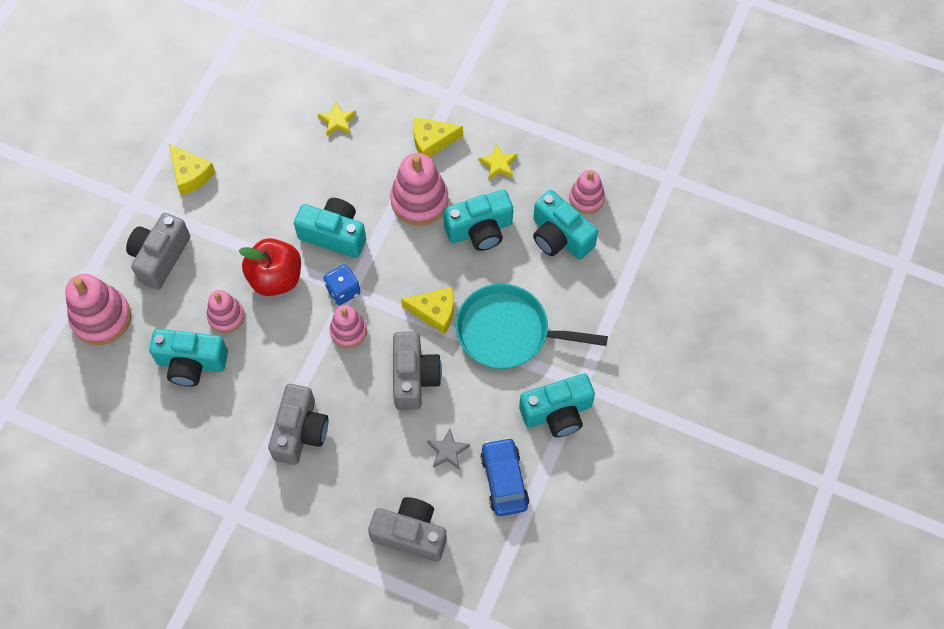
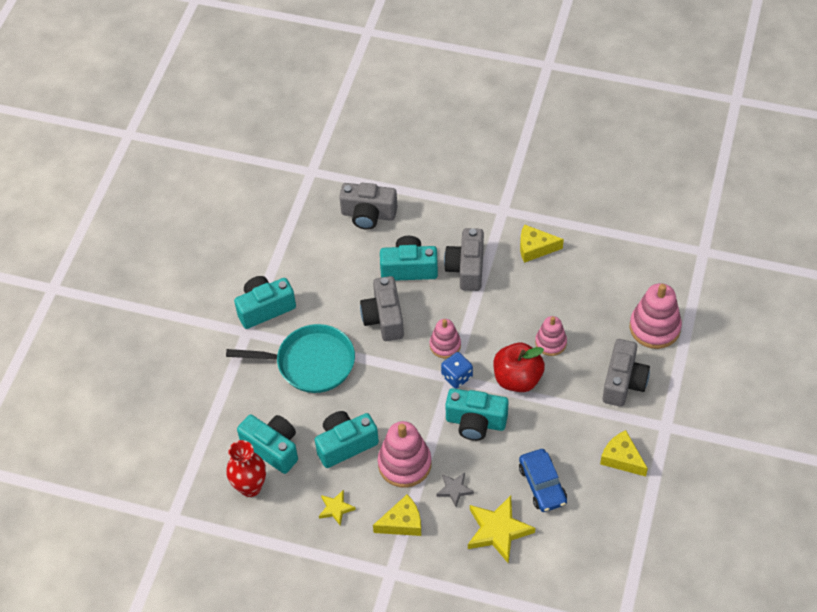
camera: 175 degrees right, 10 degrees down
(191, 363) = (567, 304): turquoise camera -> turquoise camera (409, 268)
(337, 121) = (498, 531): yellow star -> yellow star, size x1.84
(434, 312) = (375, 370): yellow cheese -> yellow cheese (535, 248)
(448, 451) = (349, 270): grey star -> grey star (454, 489)
(504, 480) = (303, 257): blue car -> blue car (542, 485)
(586, 198) = (250, 487): pink stacking toy -> red vase

